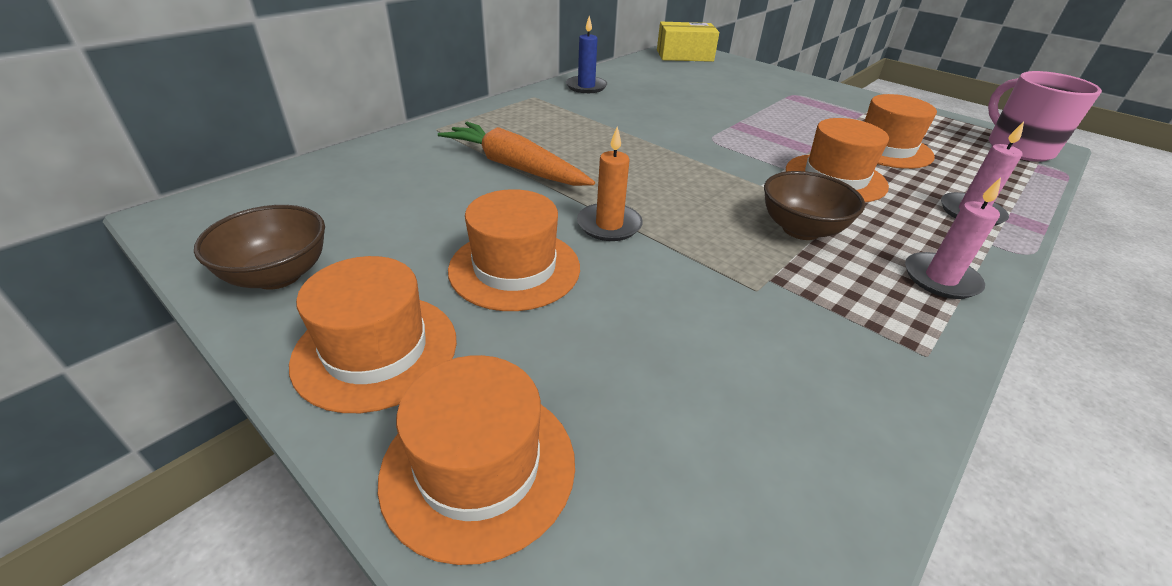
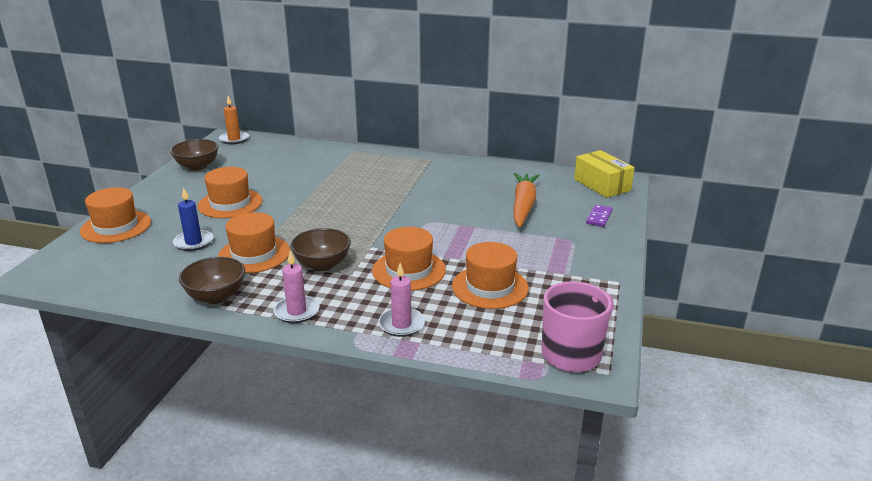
camera: 65 degrees right, 10 degrees down
(376, 350) = (163, 195): orange hat -> orange hat (254, 254)
(515, 167) = (327, 179): orange carrot -> orange carrot (523, 206)
(586, 87) = (471, 168): blue candle -> blue candle (193, 242)
(609, 225) = (284, 214): orange candle -> orange candle (234, 139)
(753, 74) = (599, 217): none -> purple domino
(887, 351) = (216, 296): none -> brown bowl

